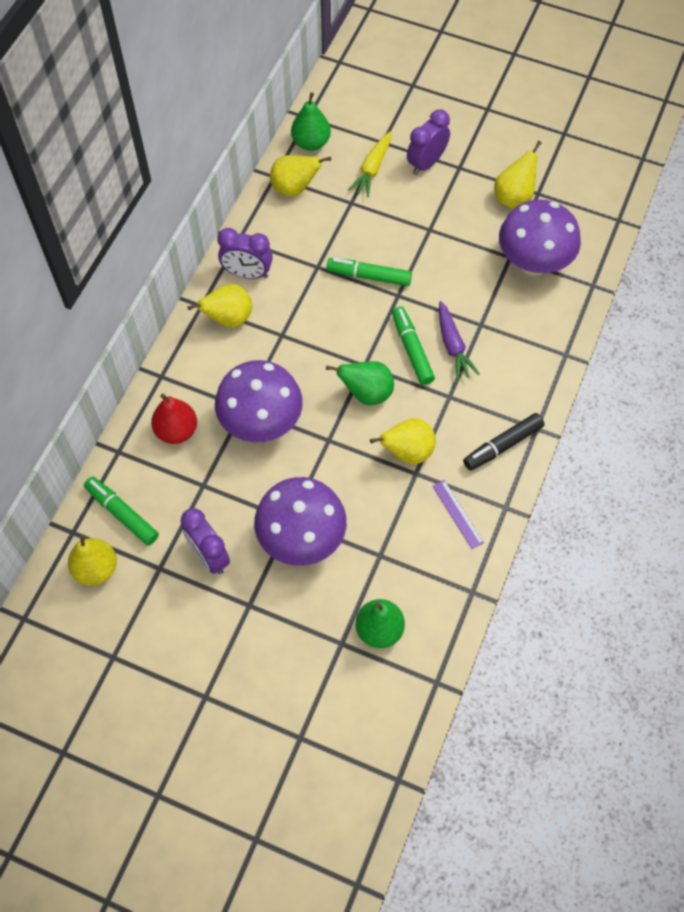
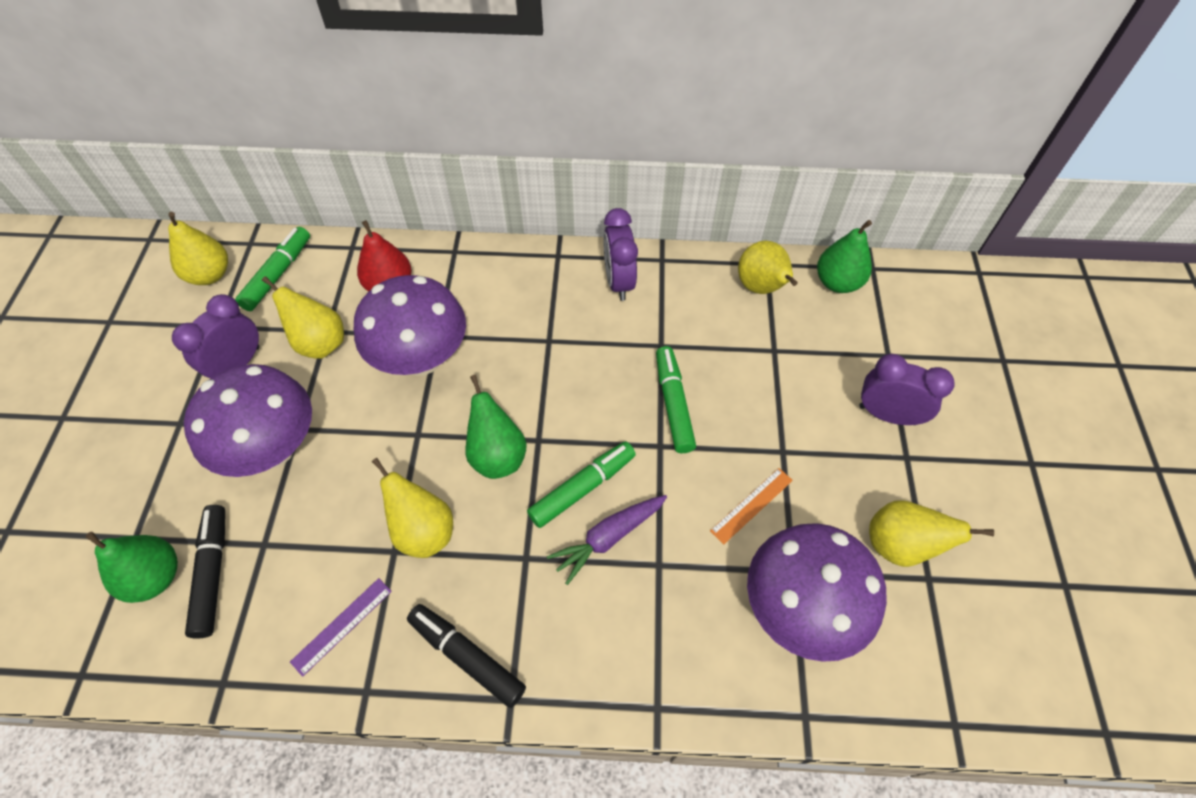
camera: 70 degrees right, 5 degrees down
(228, 319) = (550, 284): yellow pear -> yellow pear (320, 343)
(372, 169) = (838, 357): yellow carrot -> none
(390, 591) = (213, 573): none -> black marker
(460, 261) = (751, 505): none -> orange ruler

